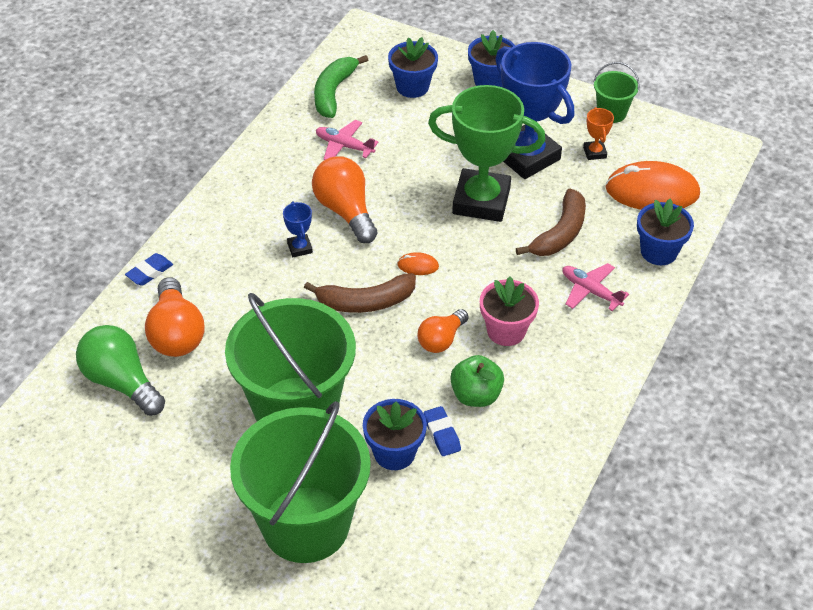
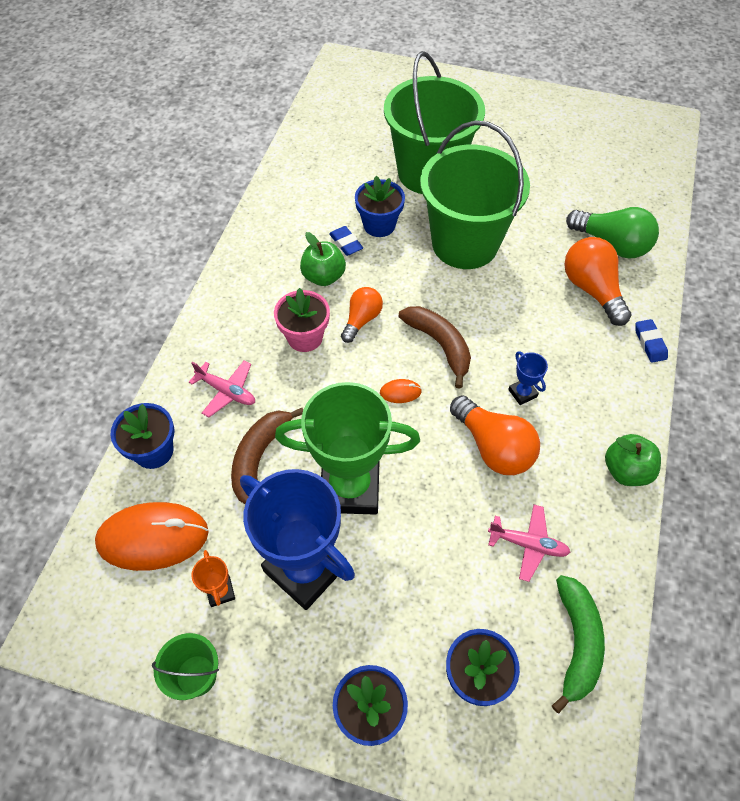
camera: 170 degrees right, 10 degrees up
(149, 272) = (649, 343): blue eraser -> blue eraser turned 45 degrees counterclockwise
(237, 179) = (626, 470): none -> green apple
(365, 302) = (439, 345): brown banana -> brown banana turned 75 degrees clockwise

